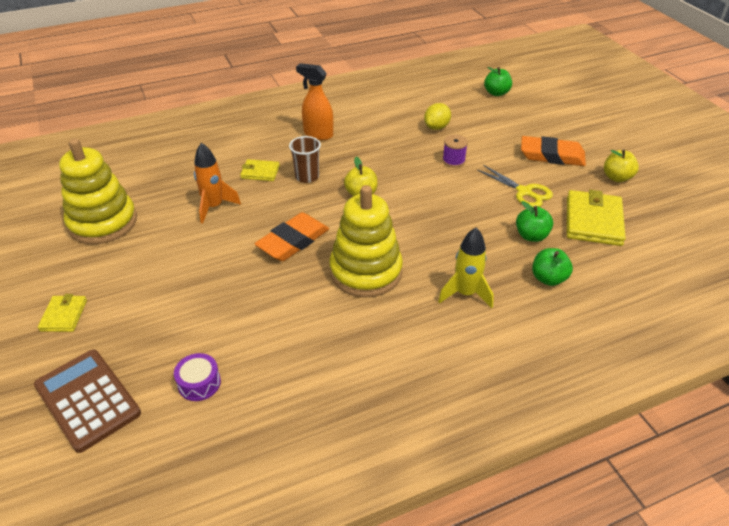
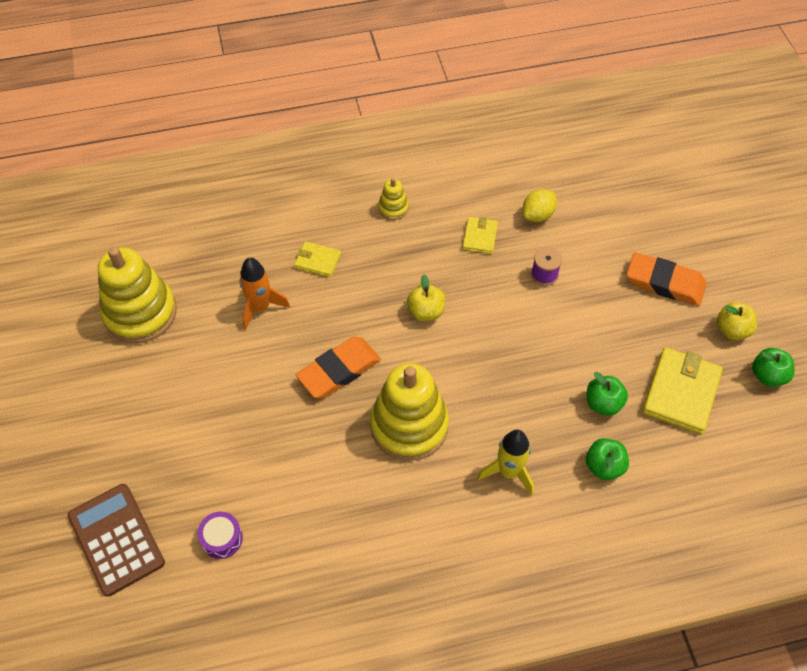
camera: 10 degrees right, 15 degrees up
(64, 315) = (97, 434): yellow wallet -> yellow wallet (480, 237)
(307, 176) = (369, 275): brown cup -> none
(318, 134) = (393, 208): orange spray bottle -> yellow stacking toy
(496, 93) = (627, 164): green apple -> green apple (768, 375)
(524, 192) = (614, 336): yellow scissors -> none

